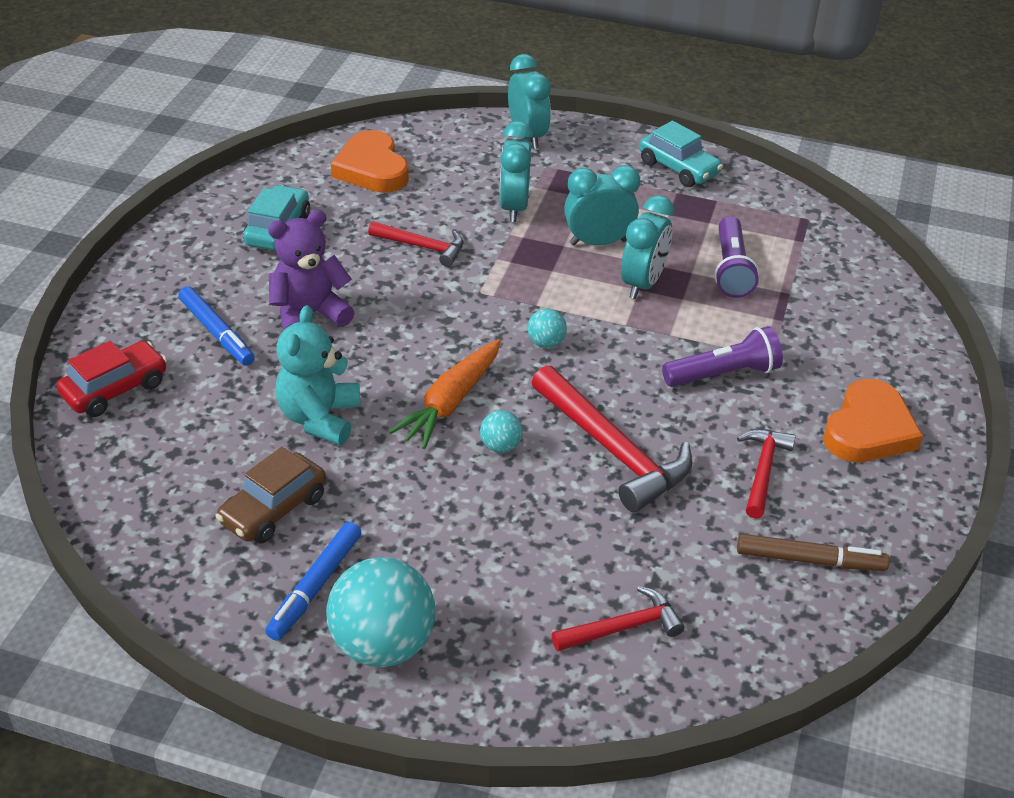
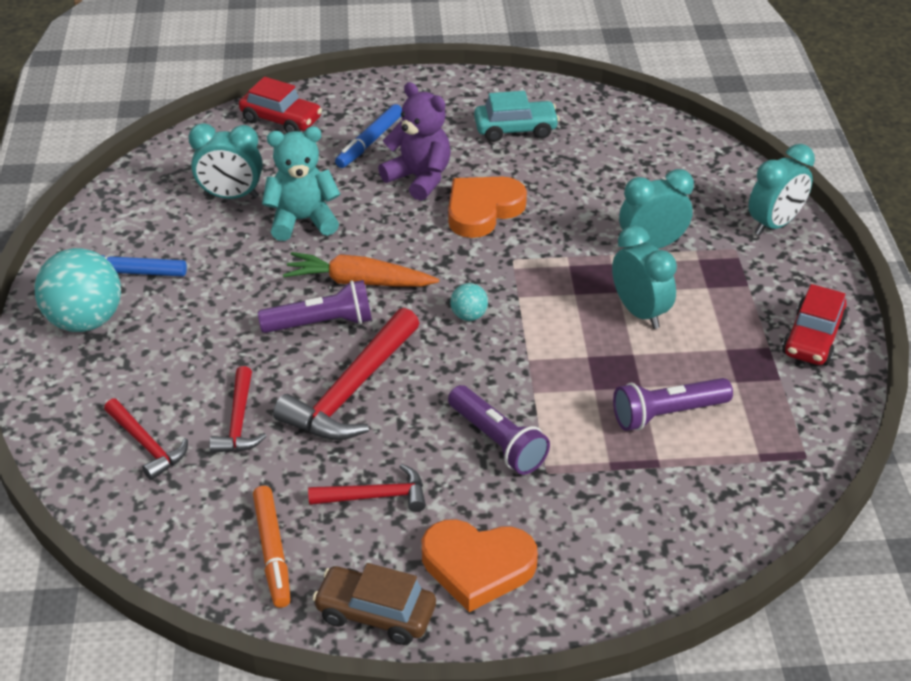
camera: 70 degrees right, 0 degrees up
(273, 509) = (195, 229): brown car -> brown car (375, 613)
(372, 169) = (640, 150): orange heart -> orange heart (482, 210)
(422, 247) = (550, 210): red hammer -> red hammer (238, 421)
(500, 446) = (321, 323): turquoise ball -> purple flashlight
(642, 284) = (597, 356): turquoise clock -> turquoise clock (231, 196)
(678, 168) = (813, 339): turquoise car -> red car
(810, 560) = (272, 551): brown marker -> orange marker

